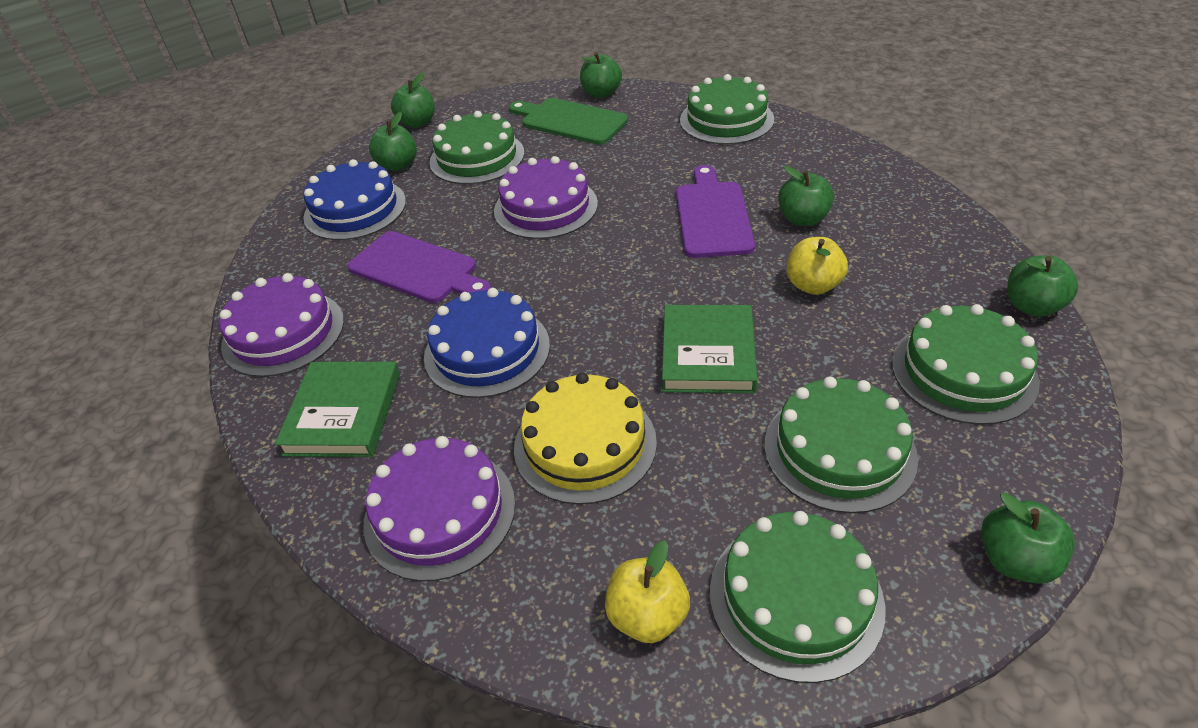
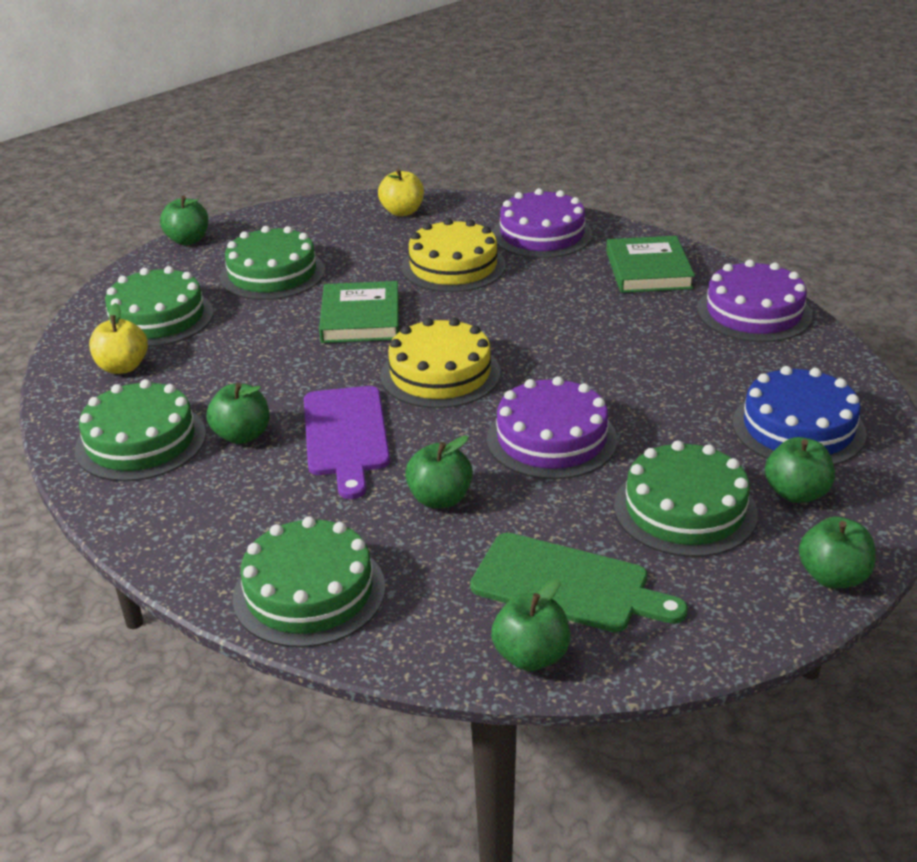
camera: 170 degrees right, 10 degrees down
(417, 269) = (665, 367): purple cutting board -> none
(487, 350) = (553, 310): blue cake -> none
(626, 272) = (440, 374): none -> yellow cake
(795, 598) = (319, 221): green cake -> green cake (141, 441)
(813, 285) = (254, 371): yellow apple -> yellow apple (123, 367)
(1032, 306) = (65, 363): green apple -> green apple (440, 499)

